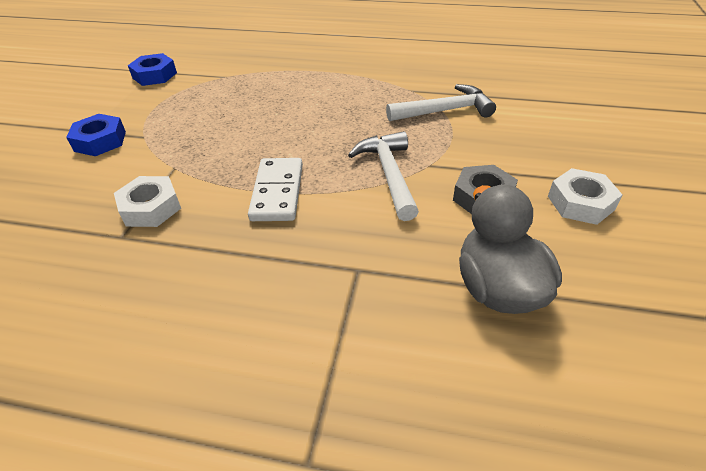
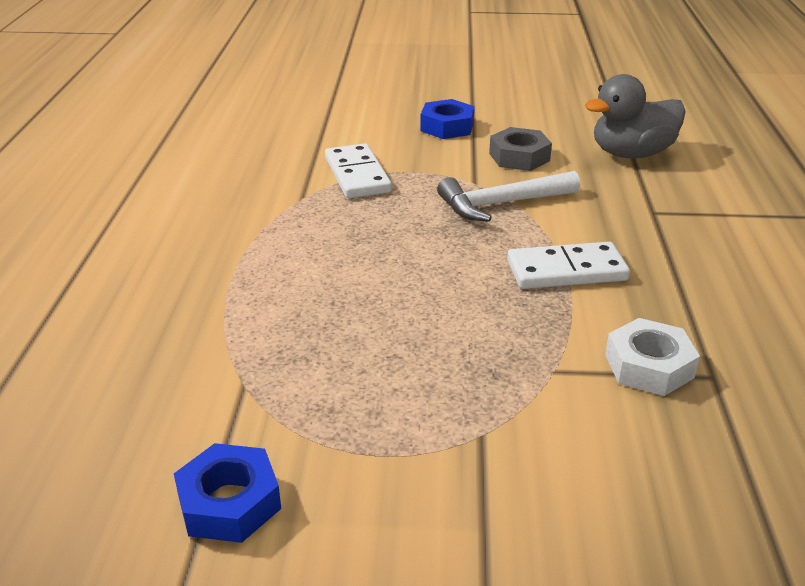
camera: 100 degrees left, 10 degrees down
(100, 141) = (514, 491): blue nut -> blue nut (447, 127)
(445, 111) = (357, 175): white hammer -> white domino
(580, 203) = (507, 119): white nut -> none

